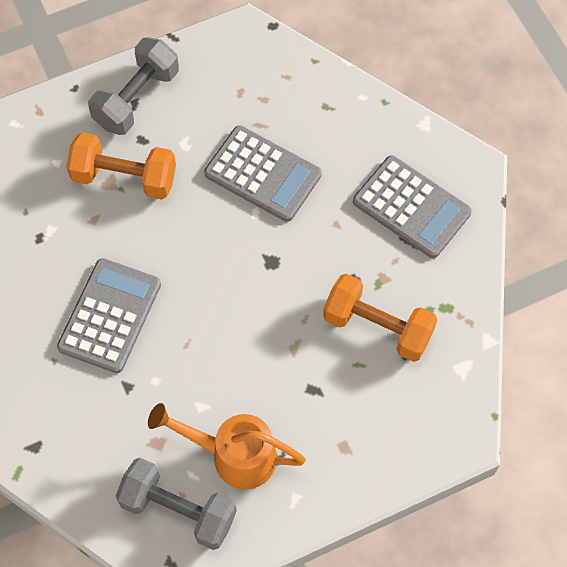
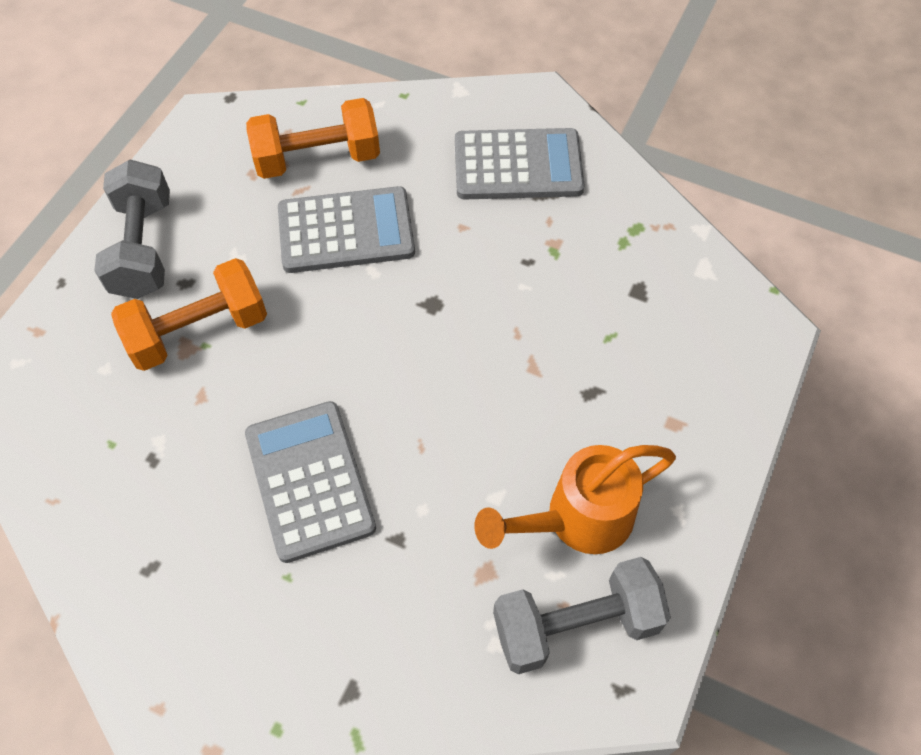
camera: 40 degrees left, 5 degrees down
(377, 327) = (593, 289): orange dumbbell -> orange dumbbell (317, 159)

